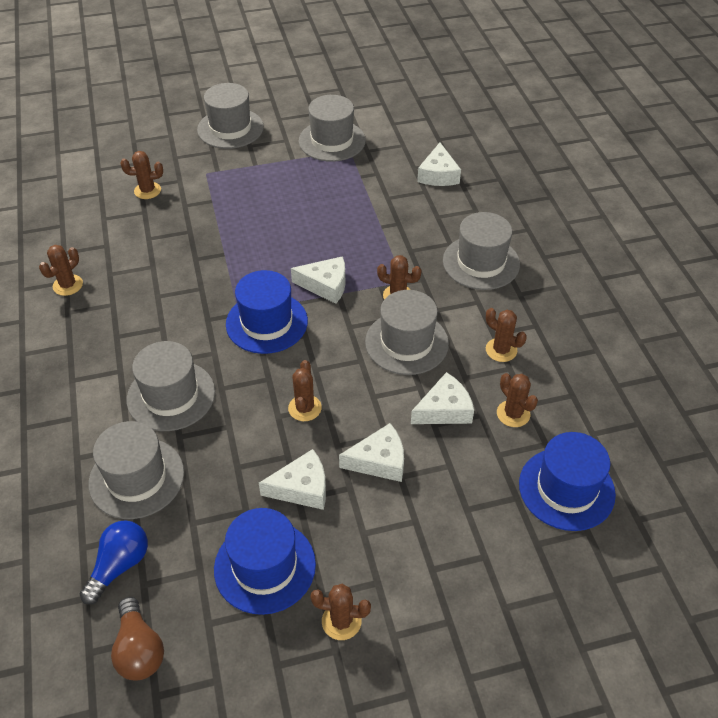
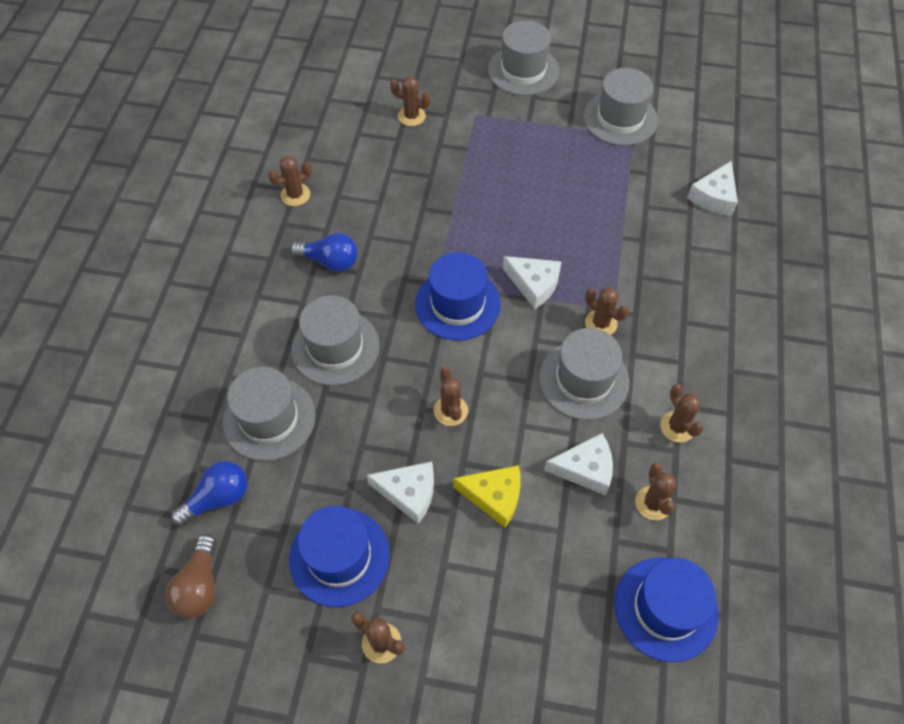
camera: 25 degrees right, 10 degrees up
(130, 328) = (330, 261): none -> blue light bulb
(305, 408) = (450, 411): brown cactus -> brown cactus turned 45 degrees counterclockwise
(379, 461) = (494, 496): white cheese -> yellow cheese
(481, 262) = (707, 318): grey hat -> none

